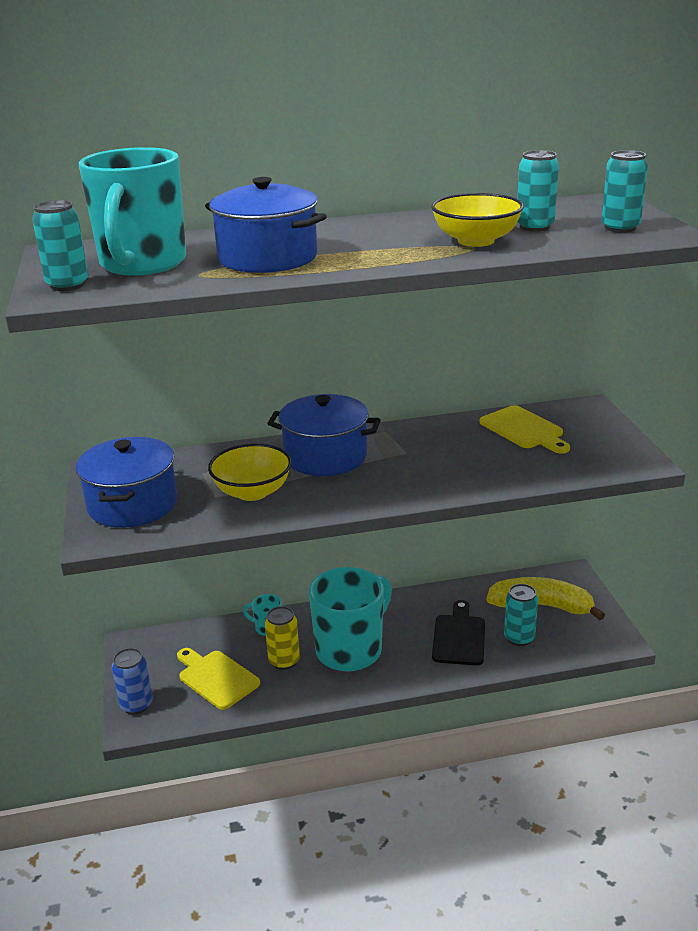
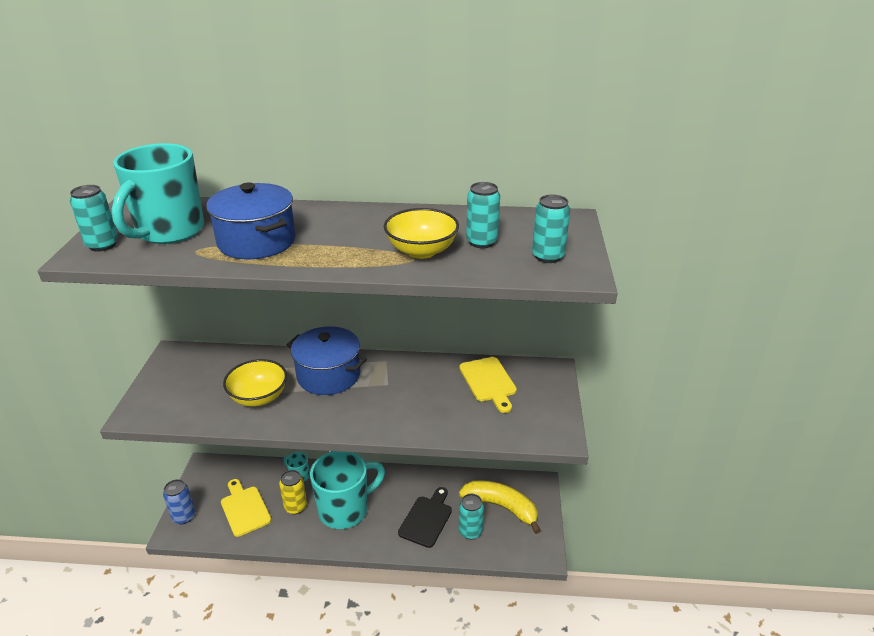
camera: 15 degrees right, 5 degrees up
(132, 504) = (175, 390): blue pot -> none

